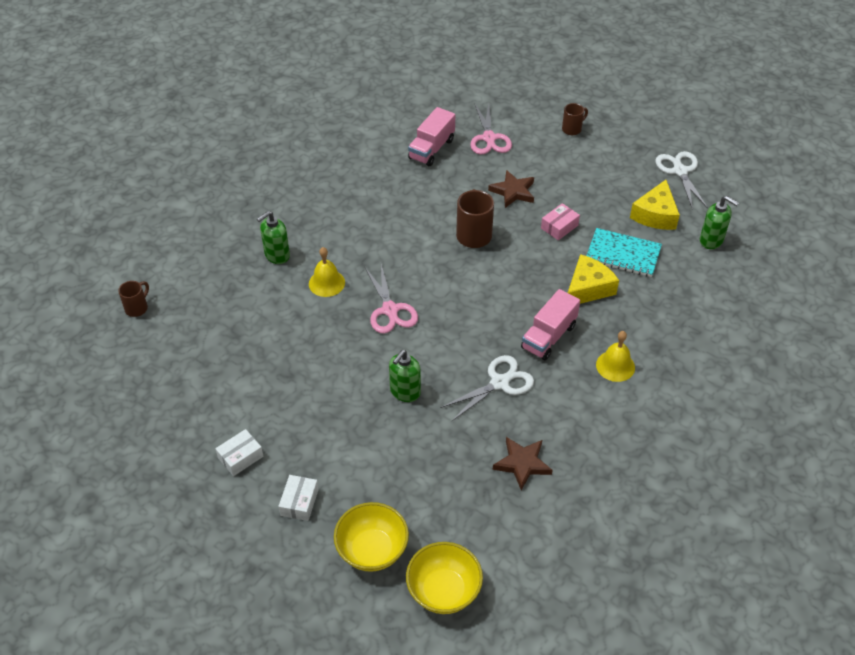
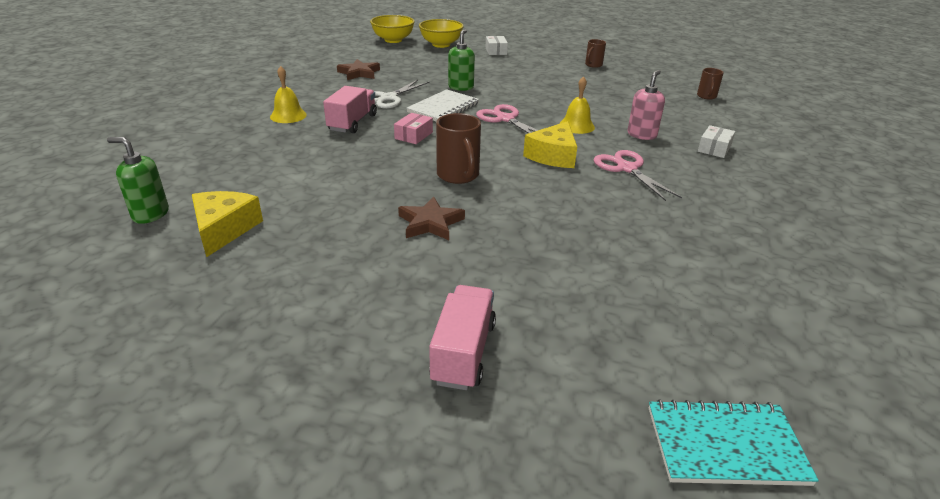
camera: 160 degrees right, 15 degrees down
(240, 457) = (547, 58): white box -> white box (714, 148)
(277, 255) = (642, 135): green soap dispenser -> pink soap dispenser
(431, 149) = (574, 254): pink truck -> pink truck (463, 352)
(445, 346) = (443, 108): none -> white notebook
(489, 138) = (499, 286): pink scissors -> pink scissors (627, 169)
(559, 227) = (358, 197): pink box -> pink box (413, 135)
(572, 129) = (361, 331): brown mug -> brown mug (593, 65)
(588, 288) = (317, 155): yellow cheese -> yellow cheese (553, 156)
(623, 254) = (275, 185): turquoise notebook -> turquoise notebook (725, 445)
(680, 171) = (165, 294): white scissors -> none

